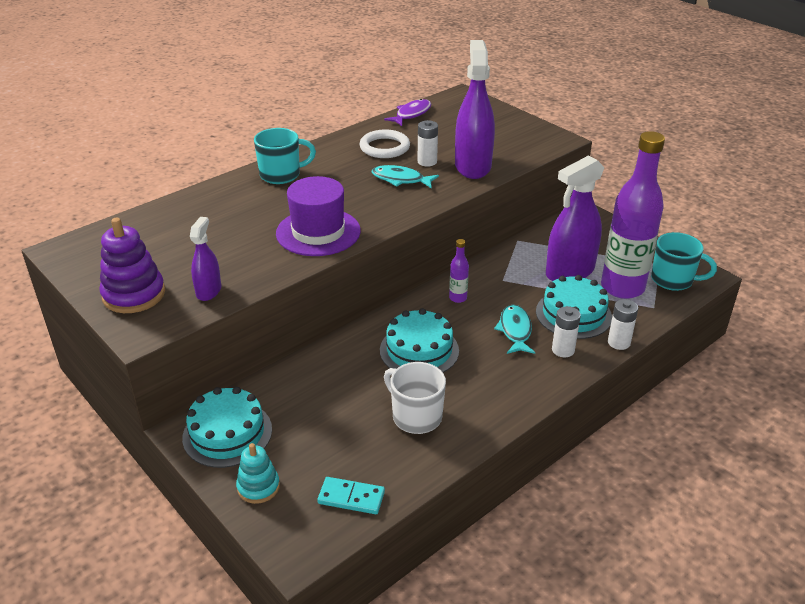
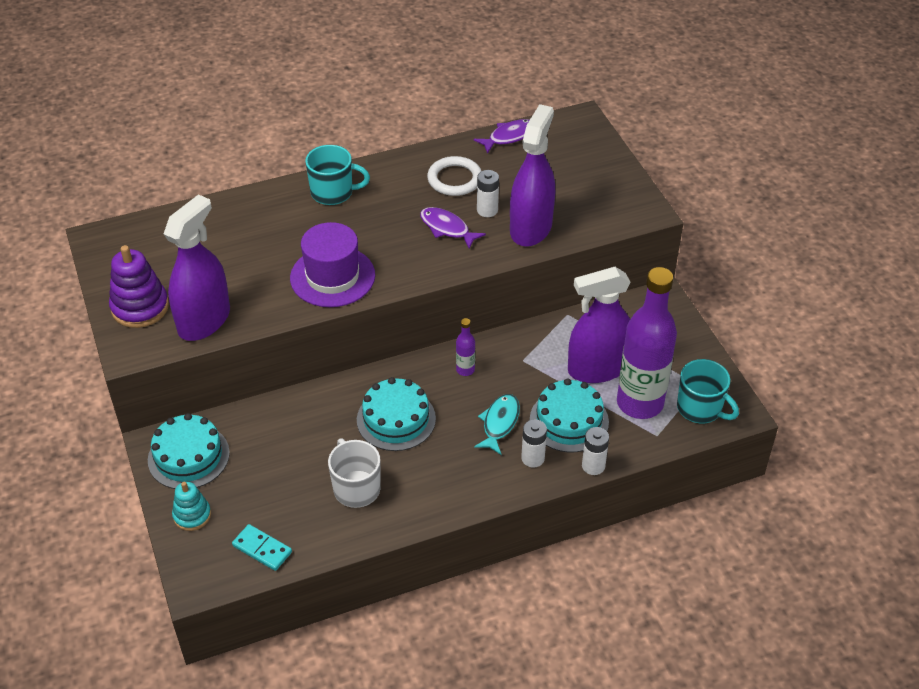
camera: 20 degrees right, 10 degrees up
(208, 291) = (204, 320): purple spray bottle -> purple spray bottle, size x1.93
(401, 179) = (447, 228): turquoise fish -> purple fish

